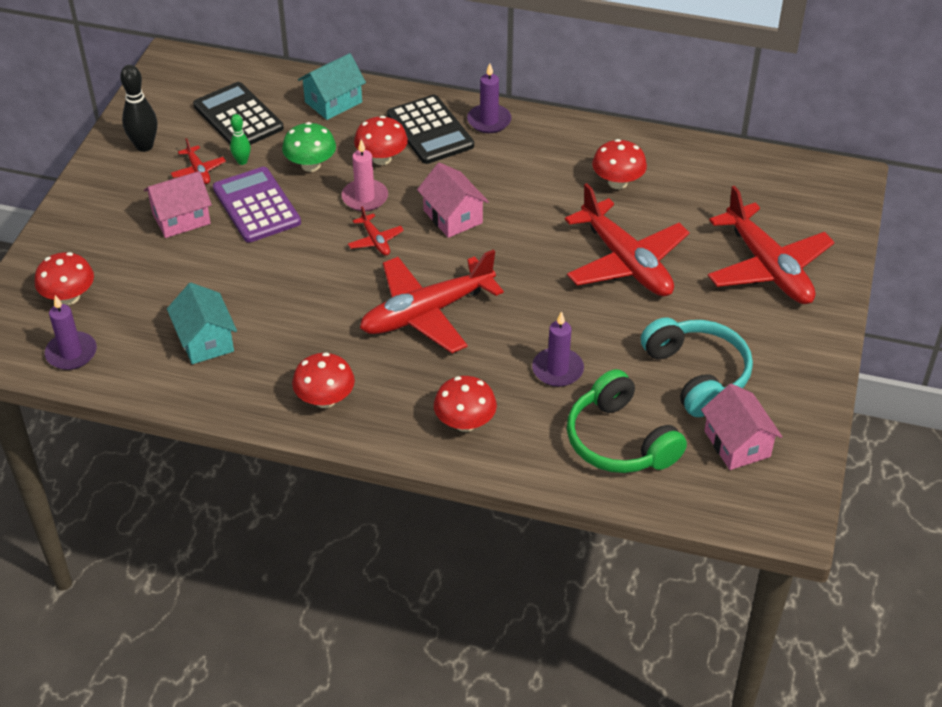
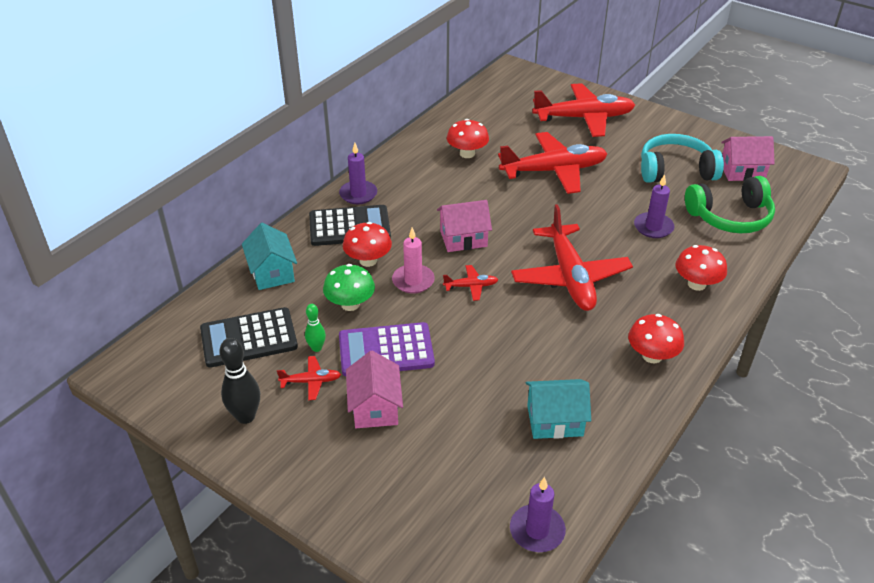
camera: 70 degrees left, 5 degrees down
(69, 297) = (451, 519): red mushroom -> none

